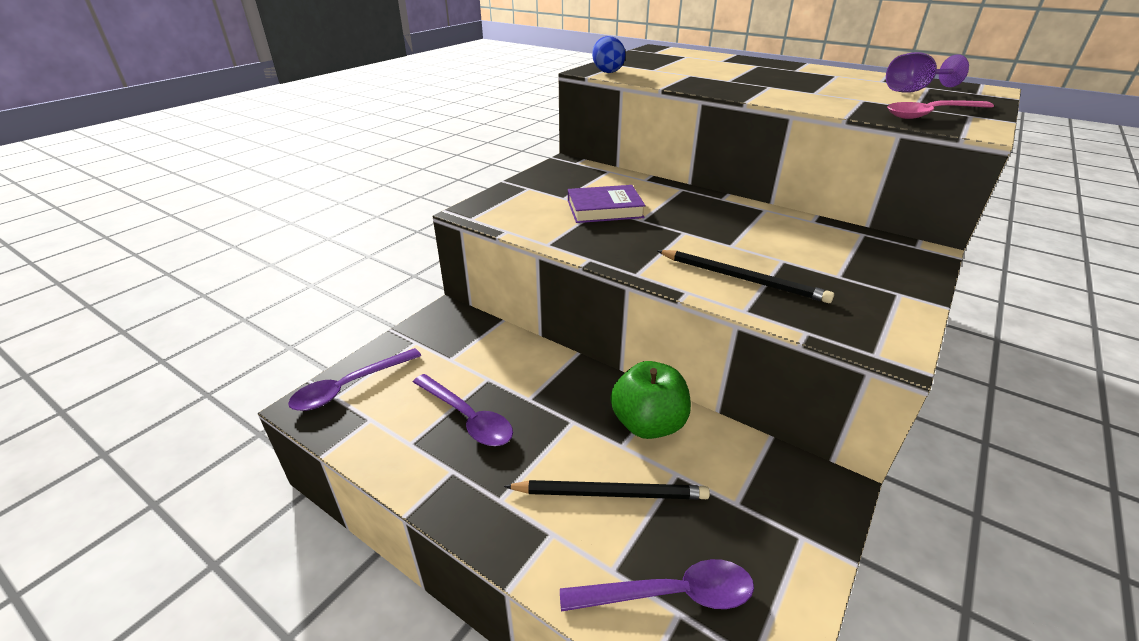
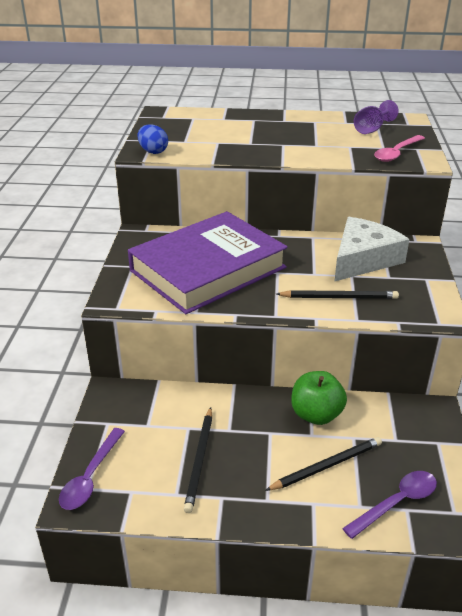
camera: 30 degrees left, 0 degrees up
(467, 418) = (199, 460): purple spoon -> black pencil
(604, 209) = (208, 269): purple book -> purple book, size x2.33
(816, 247) = (363, 259): none -> white cheese

